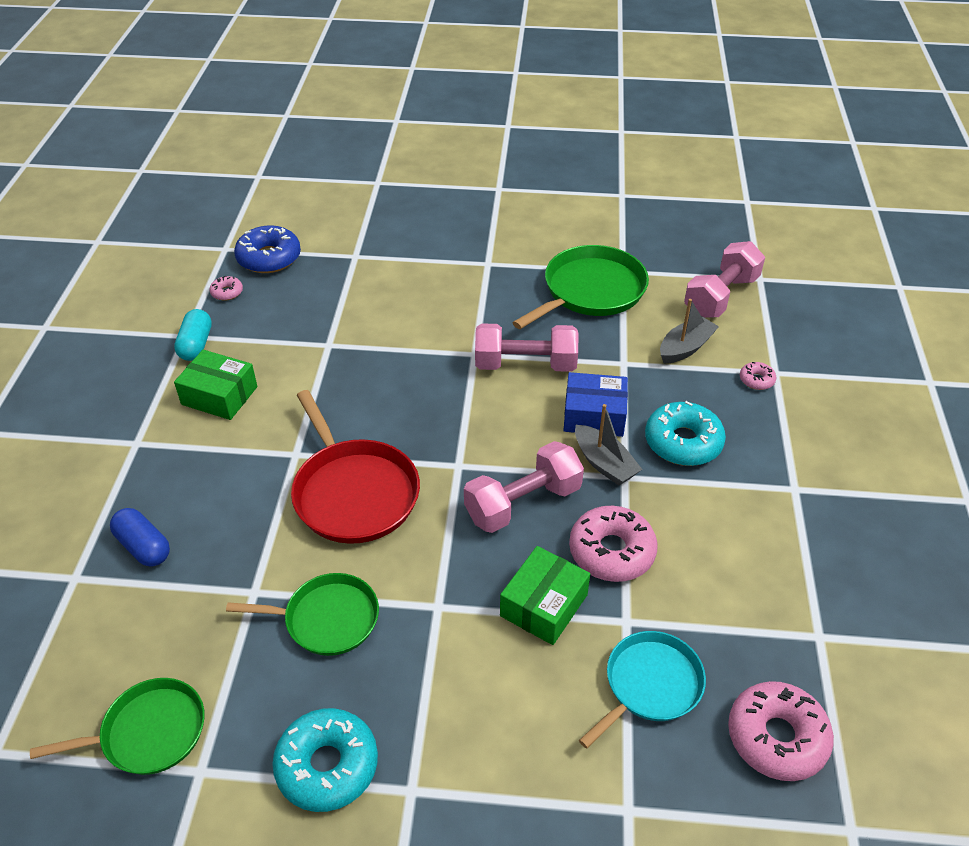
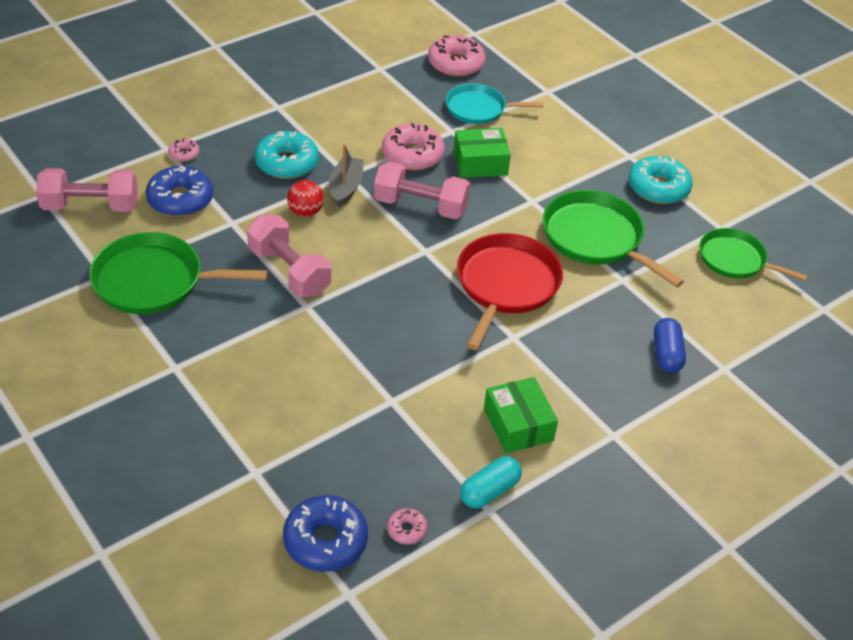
camera: 135 degrees left, 0 degrees up
(327, 619) = (596, 238): green pan -> green pan, size x1.52
(594, 415) = (305, 212): blue box -> red ball
(685, 348) = (180, 199): grey boat -> blue donut

